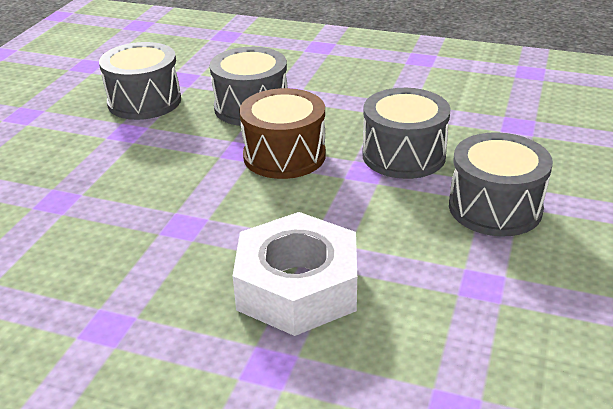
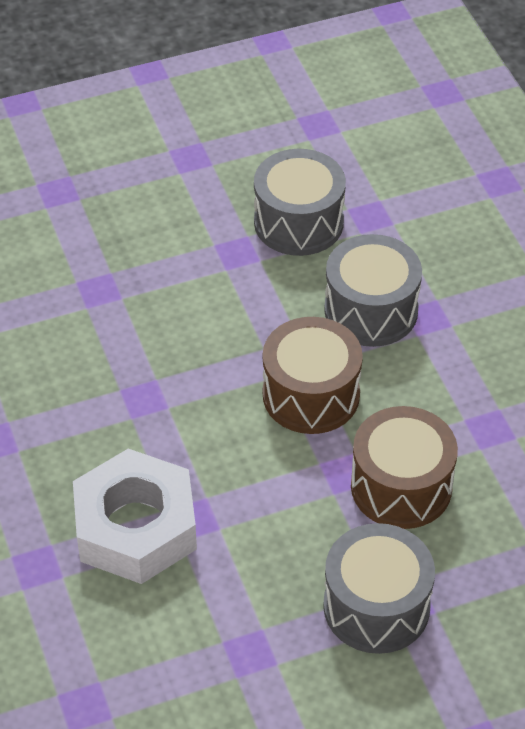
camera: 50 degrees right, 15 degrees up
(403, 155) = (401, 486): grey drum -> brown drum

